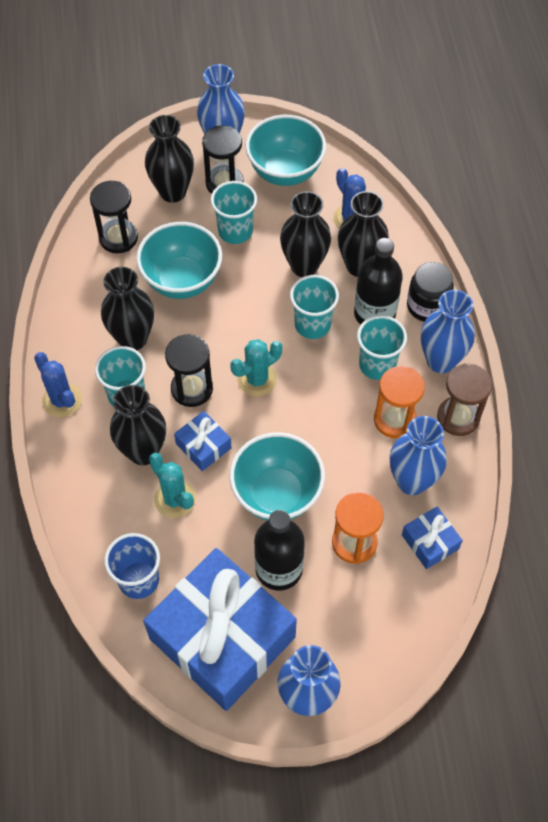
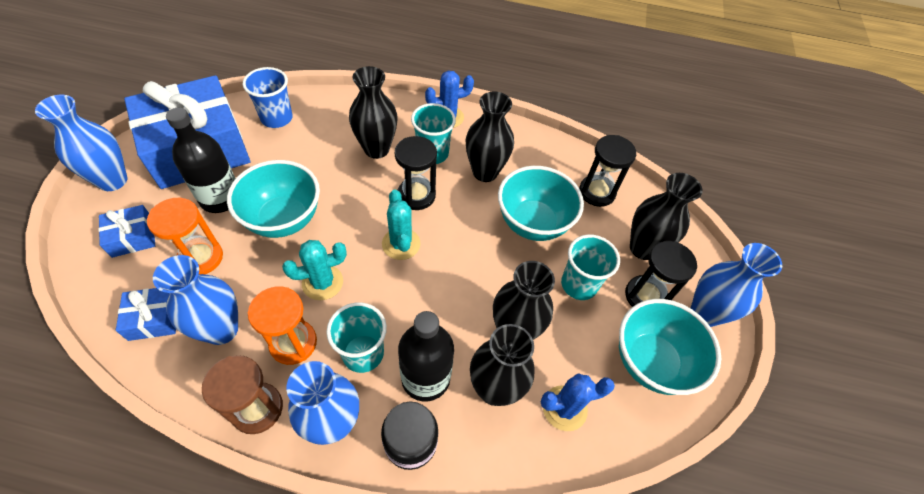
camera: 105 degrees right, 5 degrees down
(175, 499) = (324, 155): turquoise cactus -> turquoise cactus (322, 282)
(203, 446) = (359, 186): blue gift -> blue gift (132, 237)
(312, 324) = (439, 312): turquoise cup -> none

